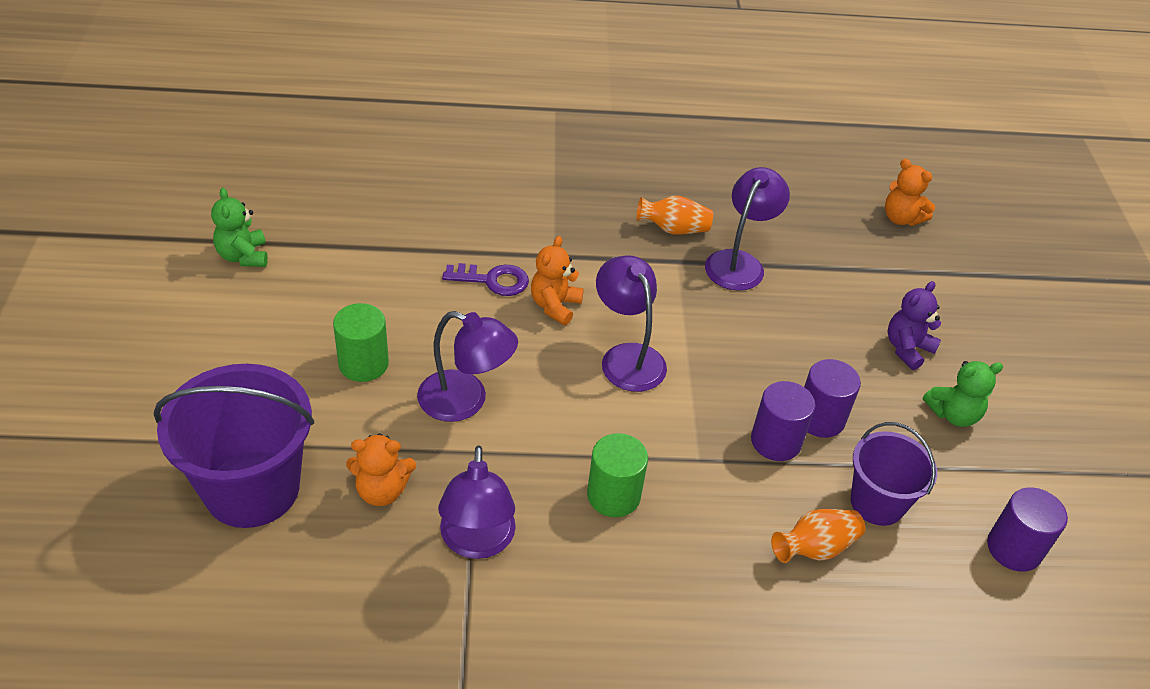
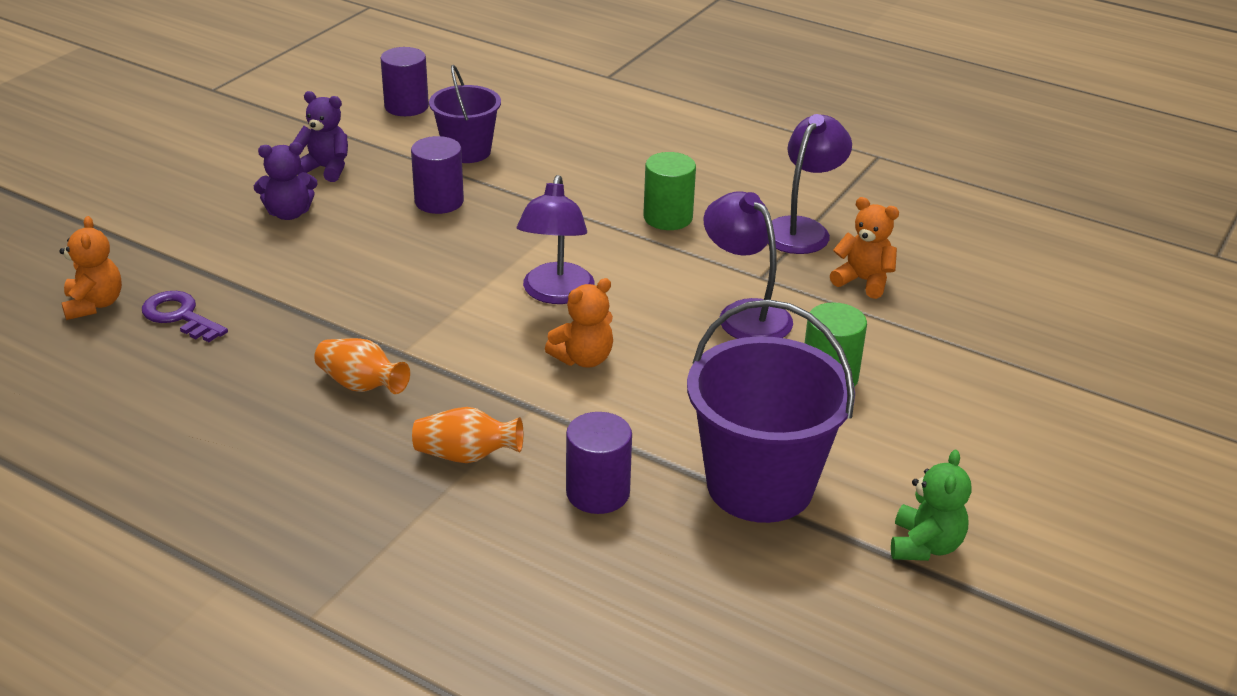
camera: 145 degrees left, 10 degrees down
(252, 489) = (981, 318): purple bucket -> purple bucket (760, 485)
(493, 280) = (629, 406): purple key -> purple key (180, 316)
(739, 262) = (336, 328): purple lamp -> none
(775, 441) = (496, 202): purple cylinder -> purple cylinder (598, 493)
(815, 548) = (545, 149): orange vase -> orange vase (466, 455)
(953, 414) = (326, 169): green teddy bear -> purple teddy bear

